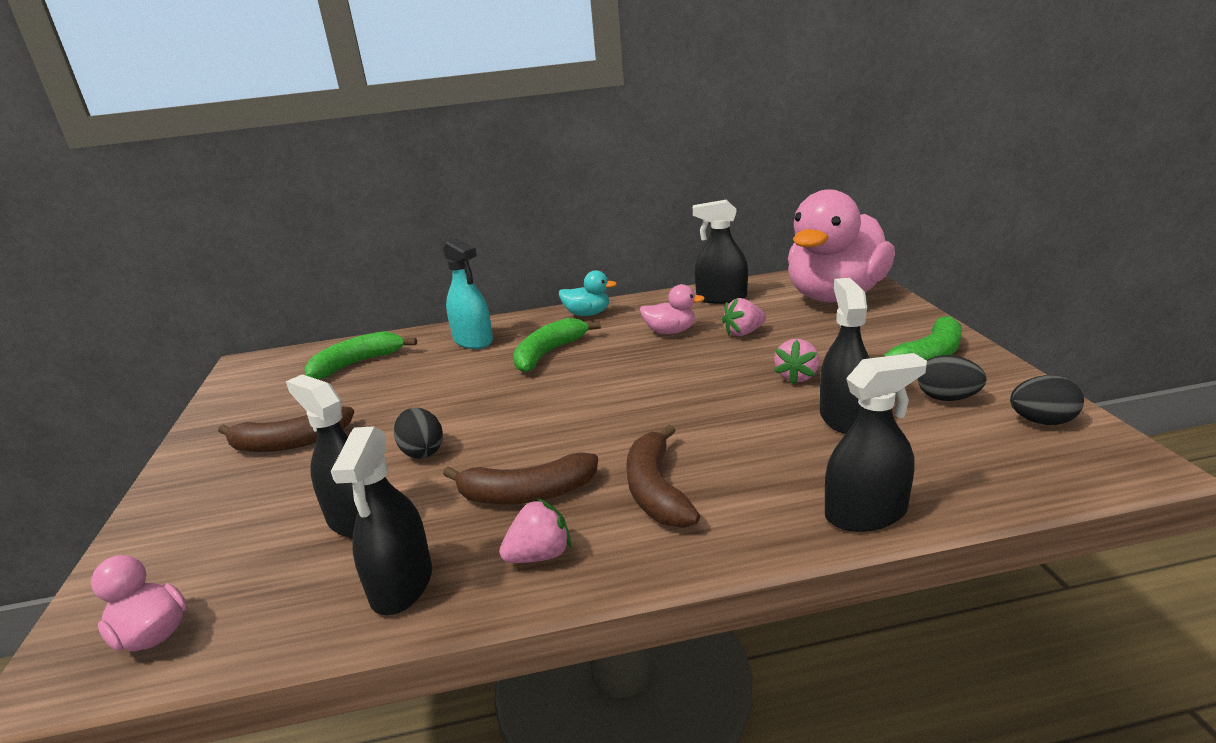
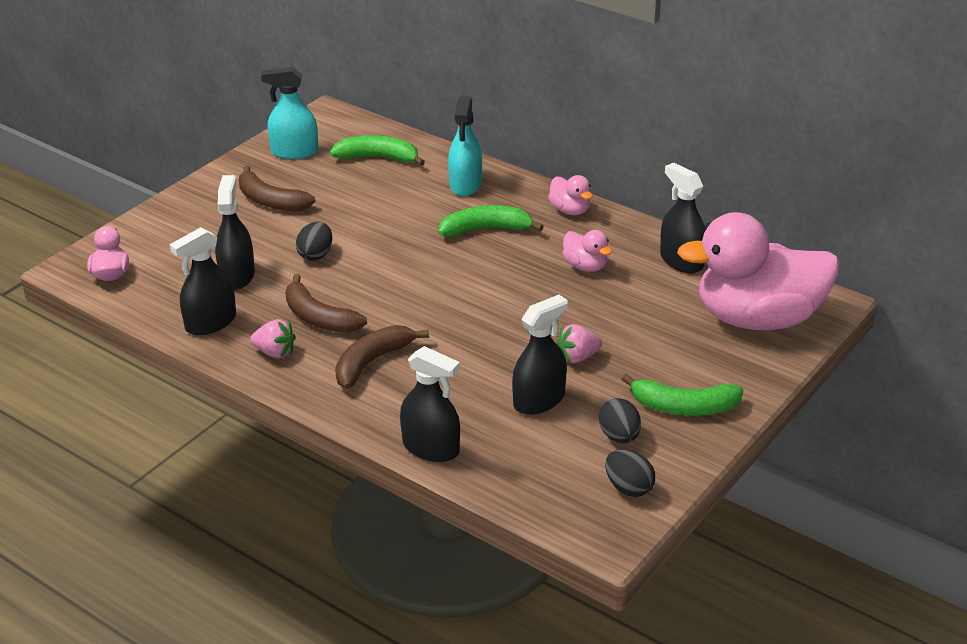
camera: 45 degrees right, 10 degrees up
(255, 399) = (294, 152): none -> turquoise spray bottle
(587, 314) = (570, 210): turquoise duck -> pink duck
(743, 333) = (624, 302): pink strawberry -> none

